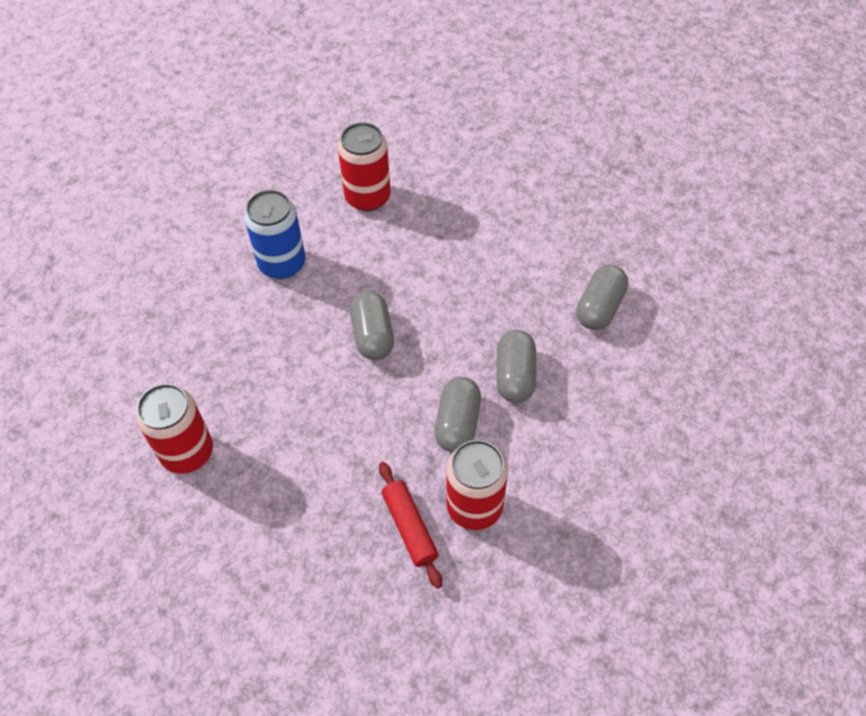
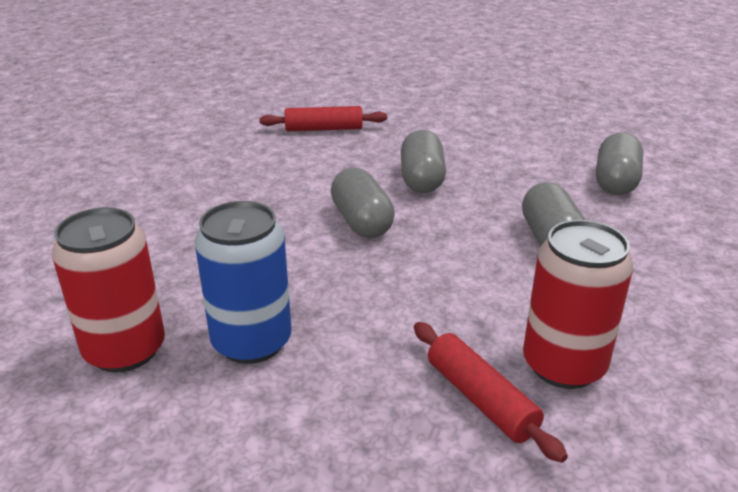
camera: 10 degrees left, 25 degrees down
(282, 263) = (236, 178): blue can -> blue can (251, 342)
(367, 197) = (324, 129): red can -> red rolling pin
(457, 423) = (500, 286): grey capsule -> grey capsule (421, 180)

